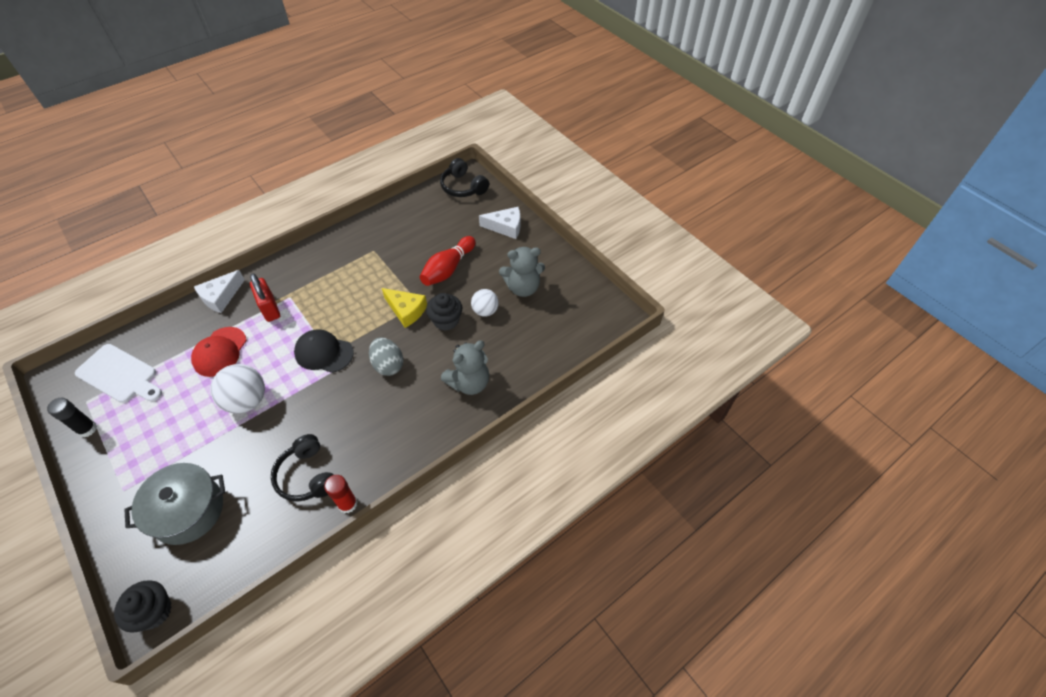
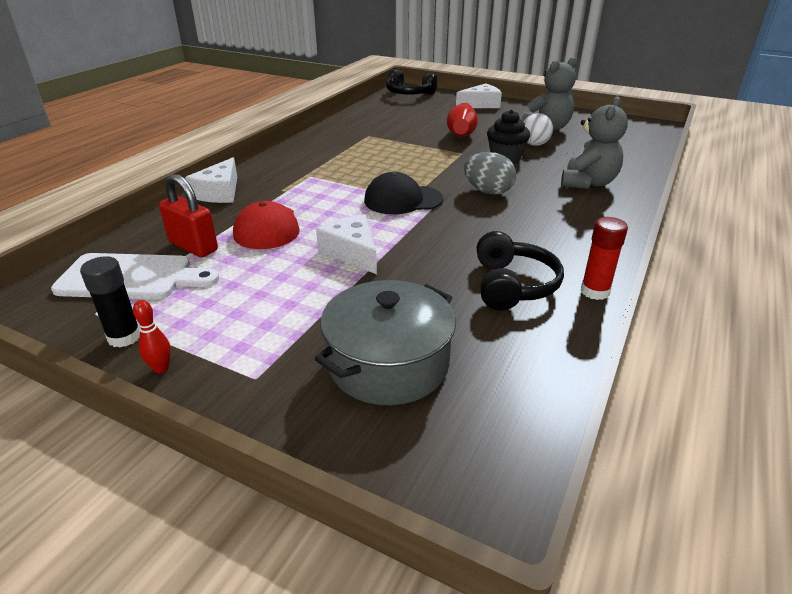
camera: 25 degrees left, 20 degrees down
(88, 463) = (161, 368): none -> red bowling pin
(154, 611) = (470, 491): black cupcake -> none
(247, 401) = (352, 252): white ball -> white cheese
(270, 309) = (295, 187): red padlock -> red padlock (193, 246)
(307, 476) = (512, 285): black headphones -> black headphones turned 120 degrees counterclockwise
(406, 310) = (456, 159): yellow cheese -> none

